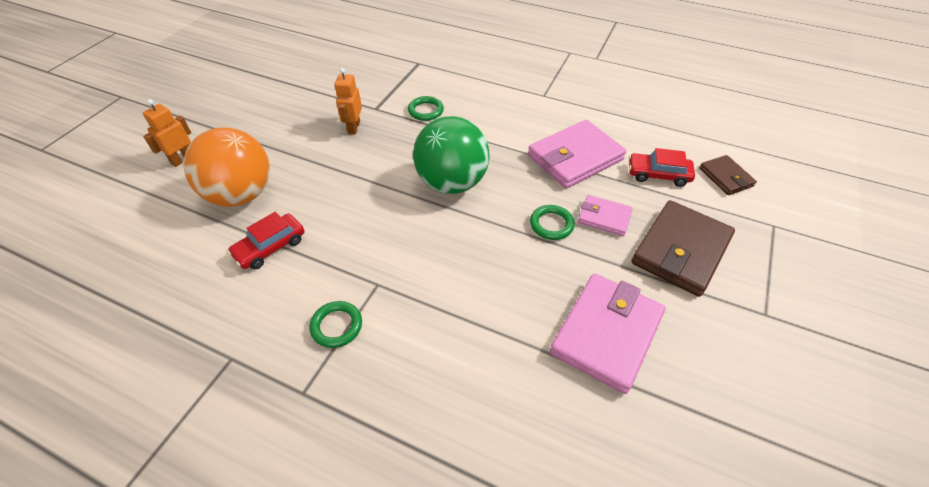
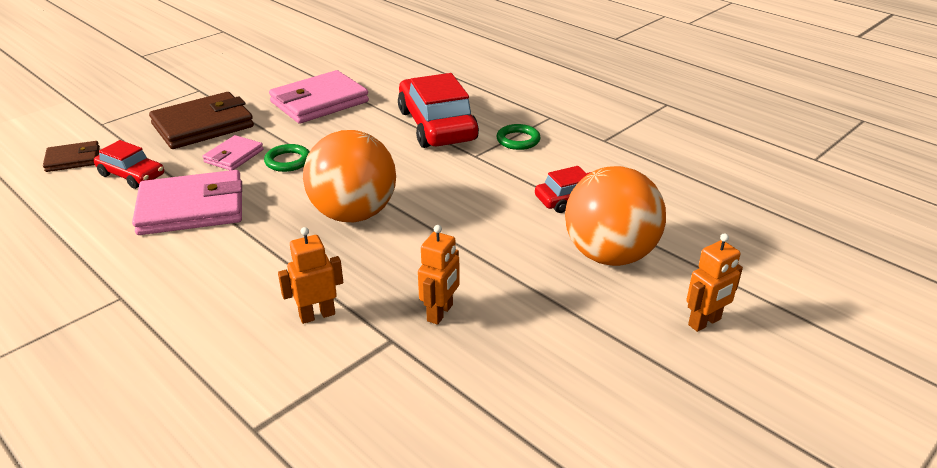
camera: 160 degrees left, 15 degrees down
(425, 111) = (317, 315): green ring -> orange robot
(440, 327) = (437, 125): none -> red car
(452, 183) = (353, 214): green ball -> orange ball
(604, 217) = (234, 156): pink wallet -> pink wallet turned 75 degrees clockwise
(725, 177) = (73, 159): brown wallet -> brown wallet turned 75 degrees clockwise

